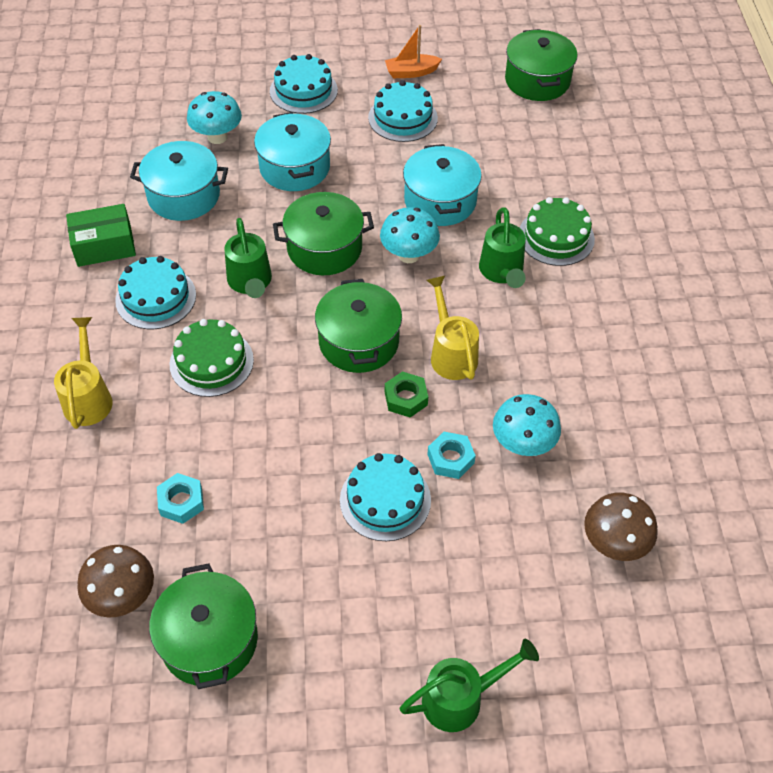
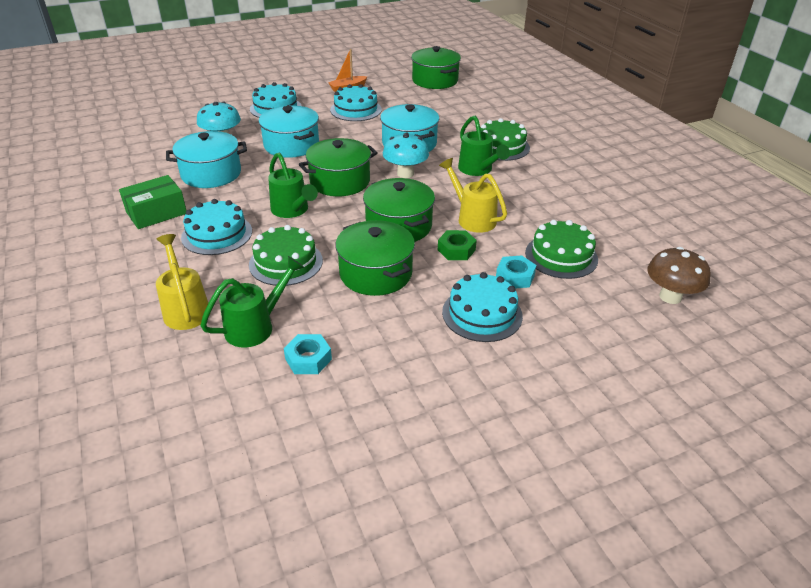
camera: 20 degrees left, 15 degrees down
(123, 596) = (288, 445): brown mushroom -> none
(209, 640) = (391, 454): green pot -> green pot (376, 273)
(461, 698) = (637, 430): green watering can -> green watering can (256, 326)
(523, 444) = (561, 256): turquoise mushroom -> green cake

